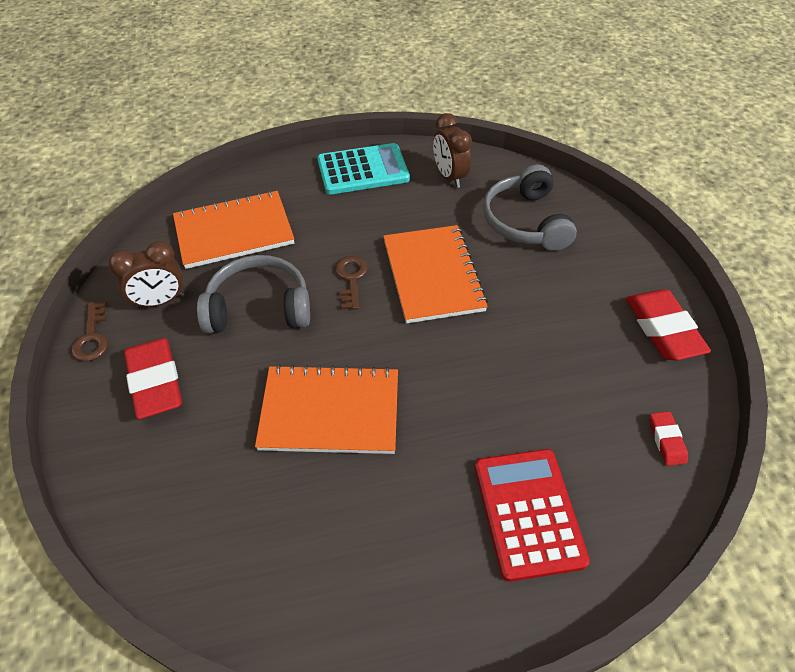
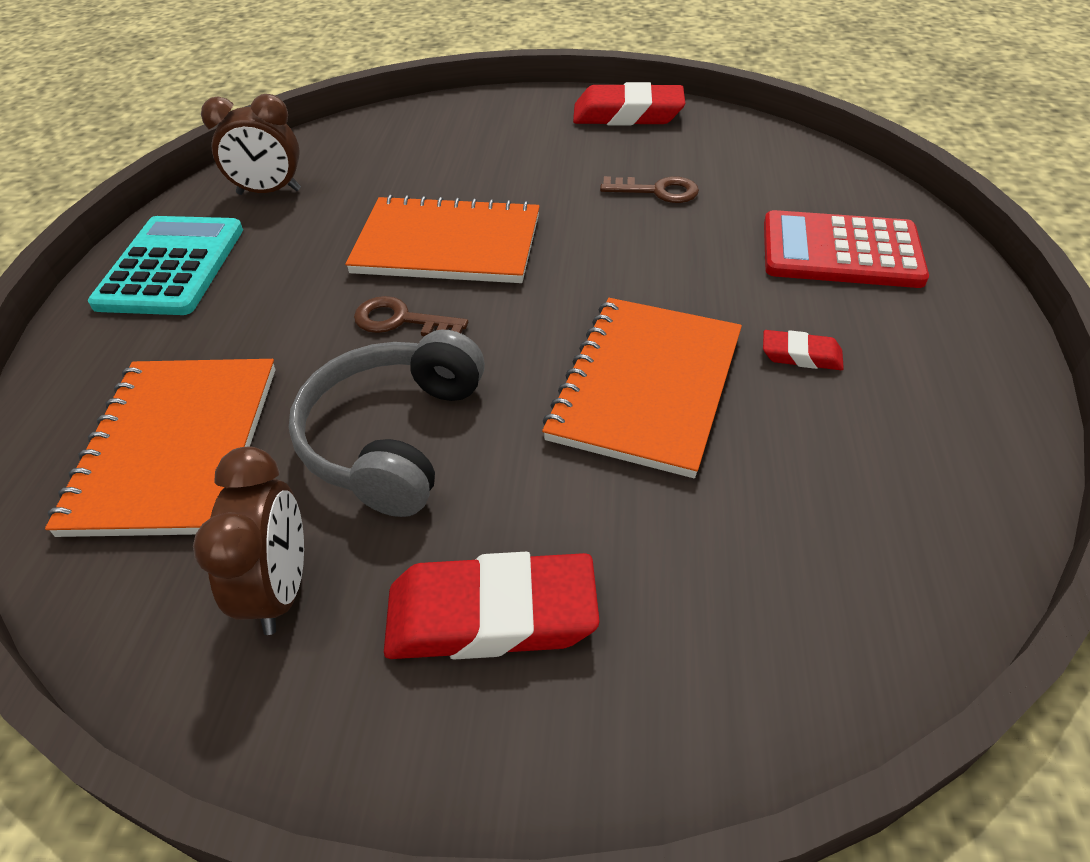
camera: 70 degrees left, 5 degrees down
(92, 337) = (303, 735): brown key -> brown key (657, 191)
(525, 221) = (407, 155): grey headphones -> none
(666, 440) = (768, 149): red eraser -> red eraser (801, 355)

